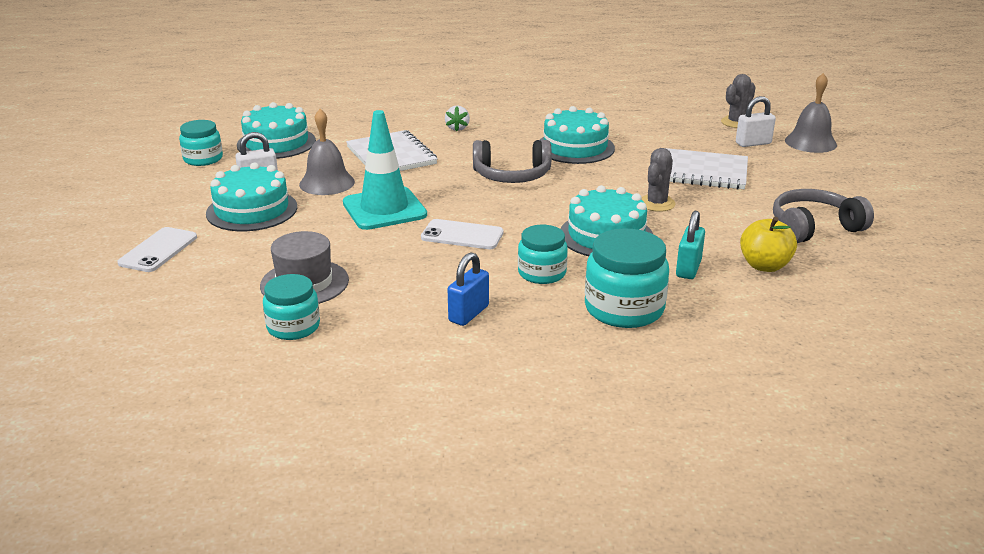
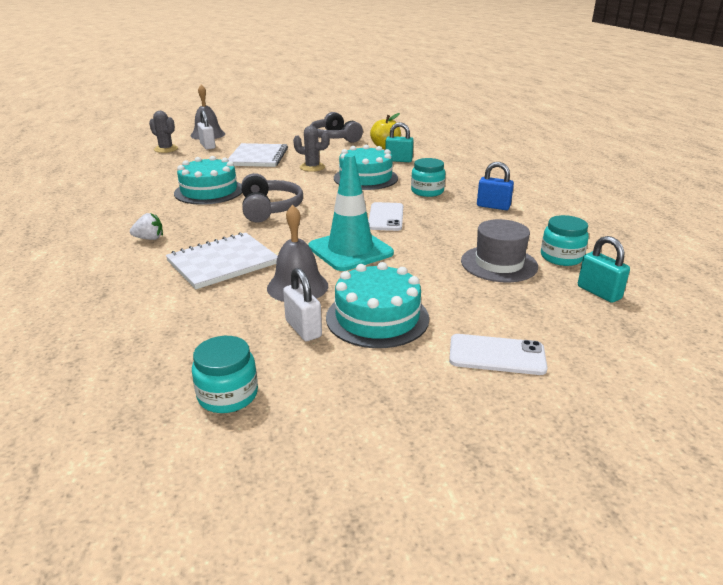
camera: 100 degrees left, 0 degrees up
(204, 328) = (599, 292): none -> turquoise padlock
(276, 143) = (173, 343): turquoise cake -> none
(624, 309) = (454, 172): turquoise jar -> none

